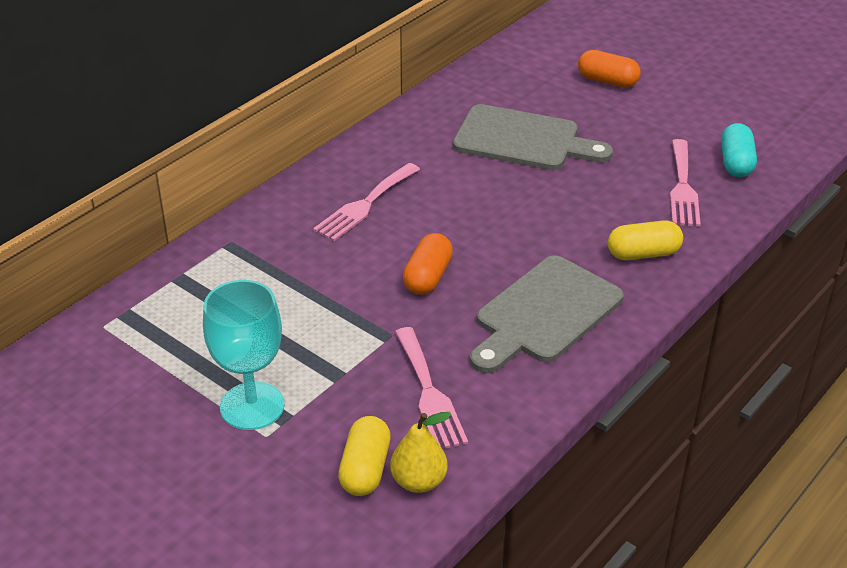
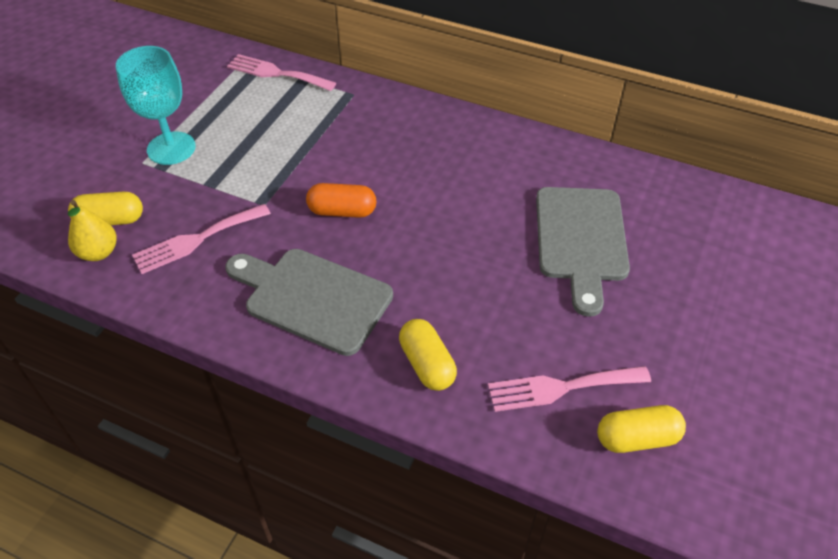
camera: 75 degrees right, 10 degrees up
(365, 205) = (428, 154): pink fork -> pink fork (276, 73)
(607, 81) = (737, 293): orange capsule -> none
(736, 163) = (637, 438): turquoise capsule -> yellow capsule

